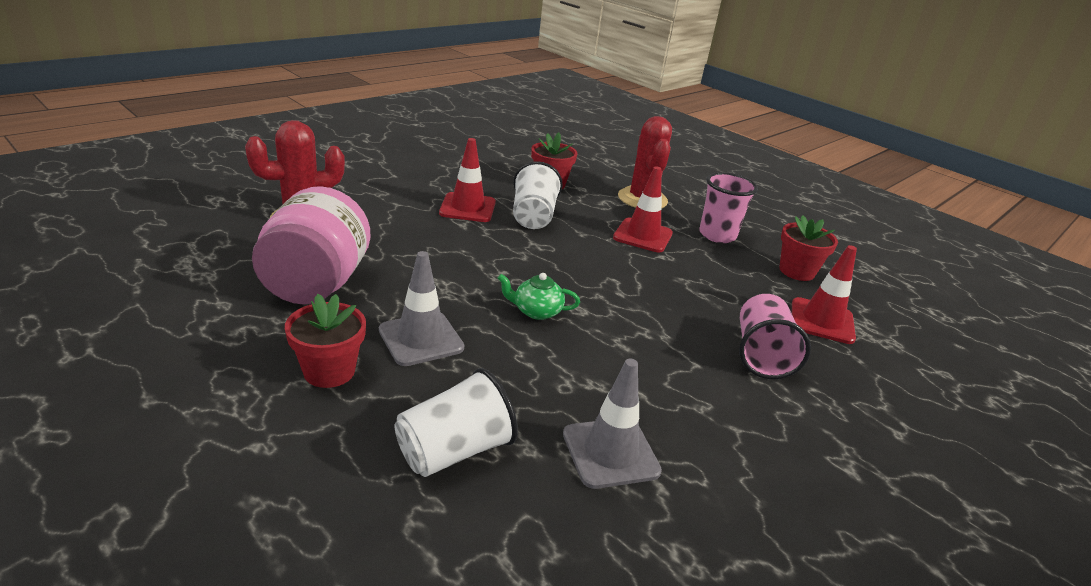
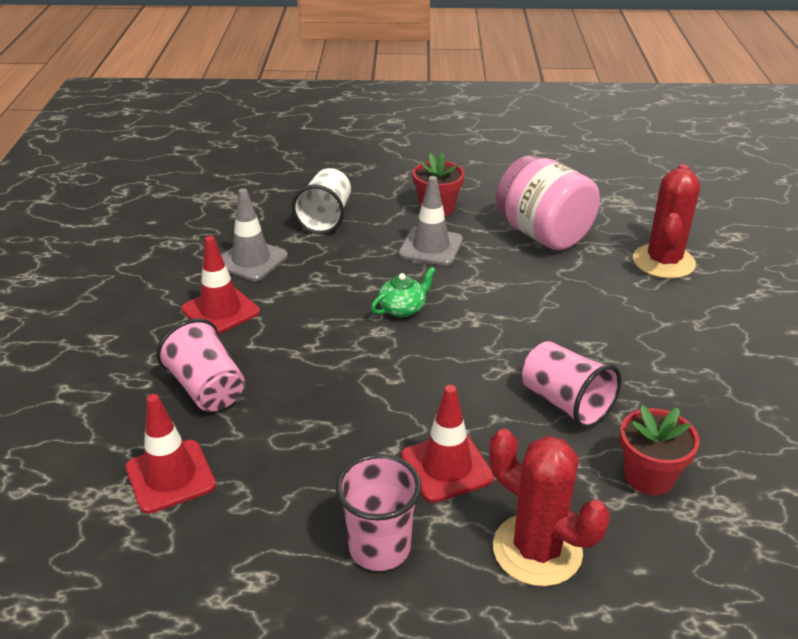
camera: 140 degrees right, 5 degrees up
(467, 208) = (622, 365): red traffic cone -> red traffic cone (220, 311)
(533, 216) = (565, 403): white cup -> pink cup
(796, 271) = (238, 551): red flower pot -> none

